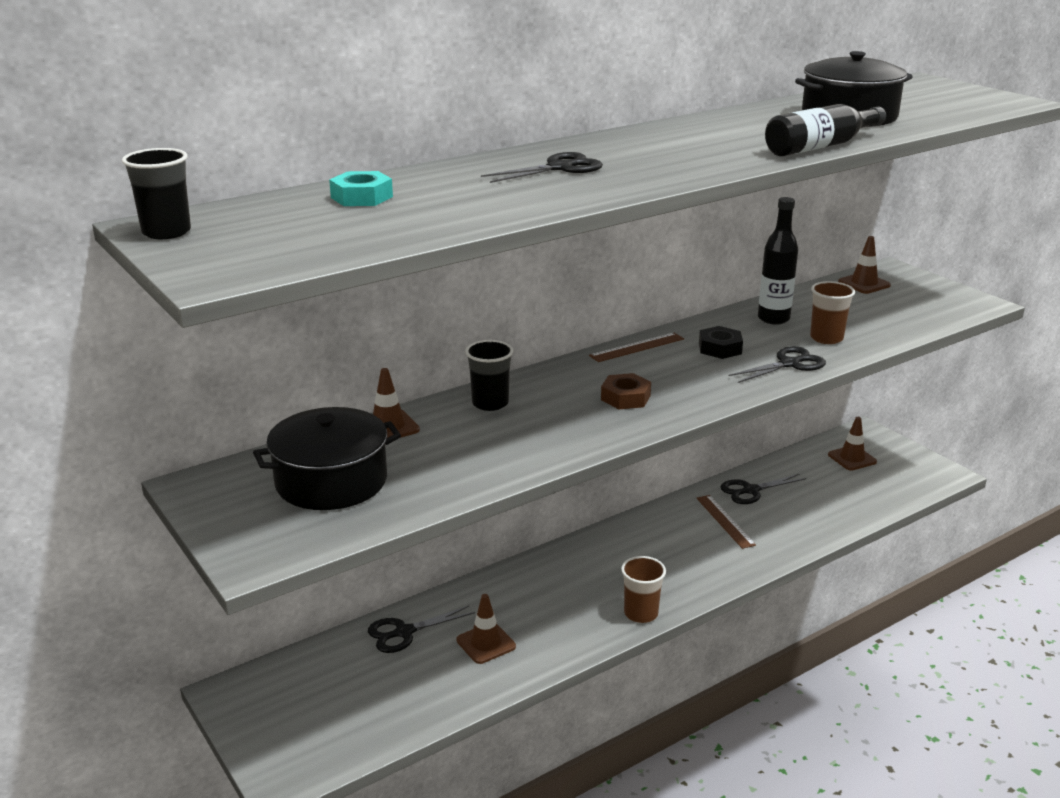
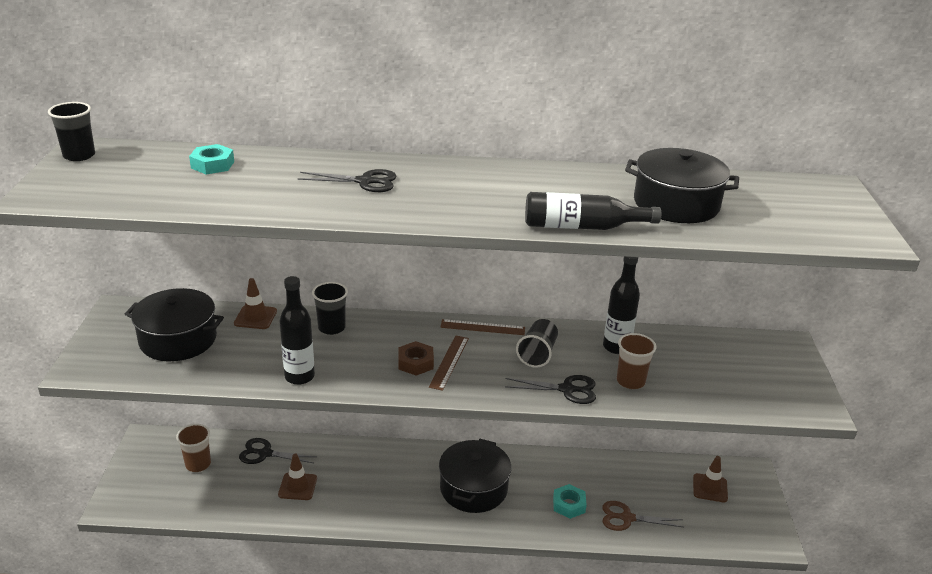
camera: 35 degrees right, 5 degrees up
(532, 455) = (299, 377): none -> black bottle
(641, 613) = (408, 520): brown cup -> brown cup (198, 464)
(664, 555) = (473, 488): none -> black pot
(720, 348) = (537, 354): black nut -> black cup
(725, 521) = (547, 486): brown ruler -> brown ruler (449, 362)
(750, 490) = (595, 473): black scissors -> none
(763, 526) = (569, 505): none -> turquoise nut
(821, 512) = (627, 518): none -> brown scissors
(864, 284) = (742, 347): brown traffic cone -> none

